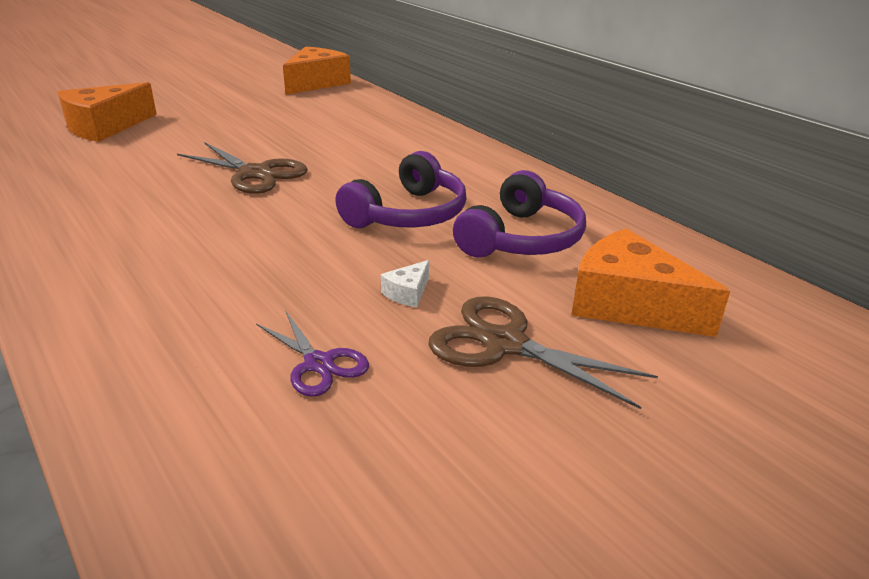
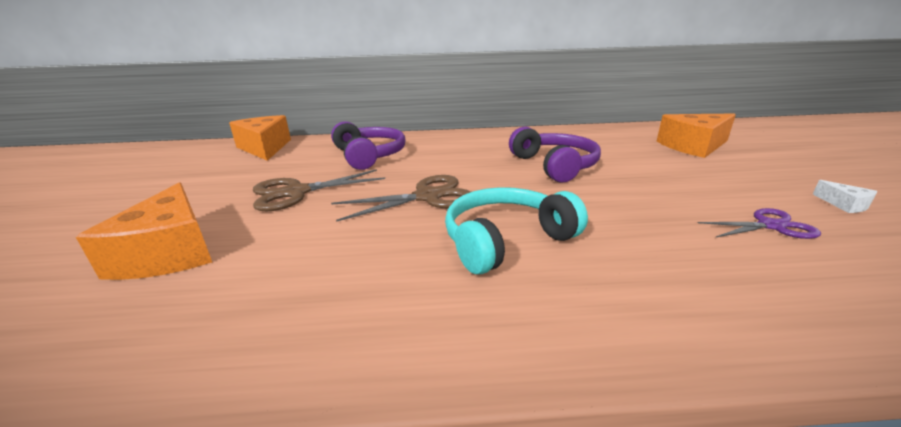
camera: 55 degrees left, 5 degrees down
(186, 223) = (506, 240): none -> turquoise headphones
(408, 293) = (671, 185): white cheese -> white cheese (844, 204)
(504, 343) = (737, 175): brown scissors -> brown scissors (296, 192)
(521, 238) = (608, 149): purple headphones -> purple headphones (369, 155)

